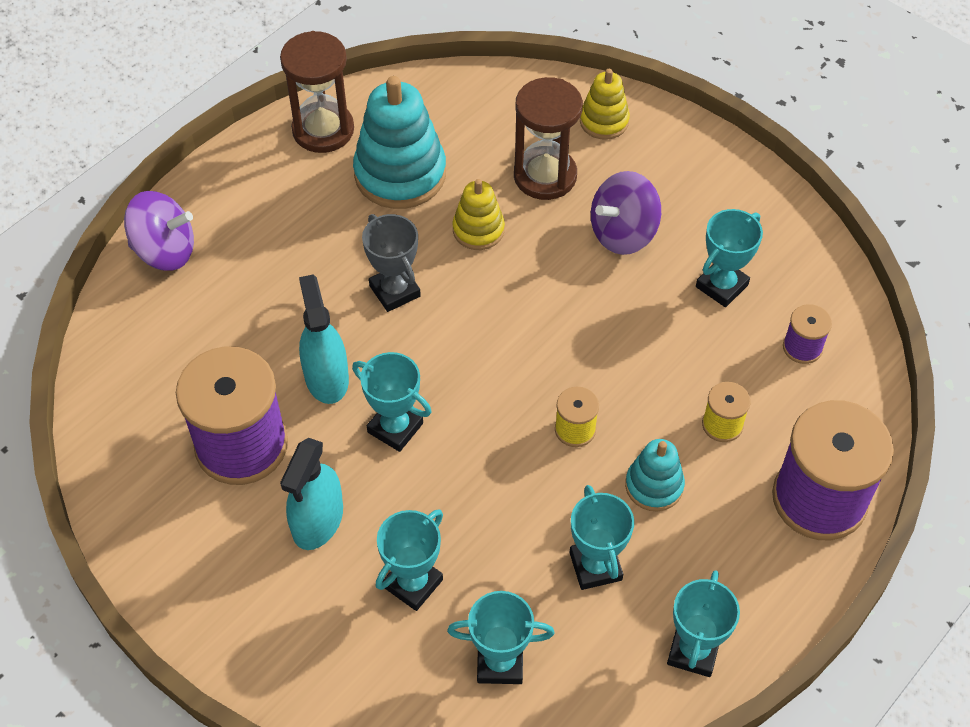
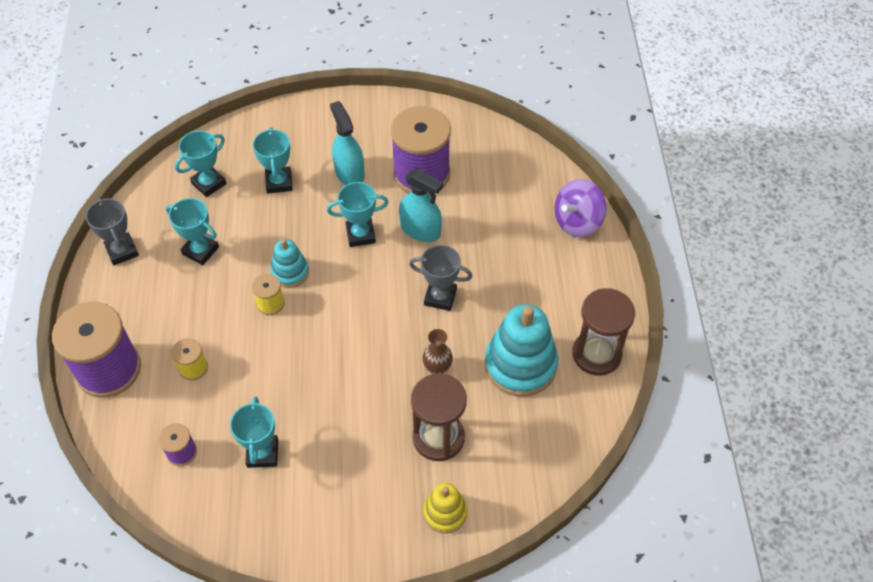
camera: 135 degrees right, 0 degrees up
(478, 230) = (437, 368): yellow stacking toy -> brown vase
(623, 233) = (353, 438): purple spinning top -> none
(654, 486) = (204, 308): turquoise stacking toy -> turquoise stacking toy (290, 272)
(693, 651) = (122, 251): turquoise trophy -> grey trophy

